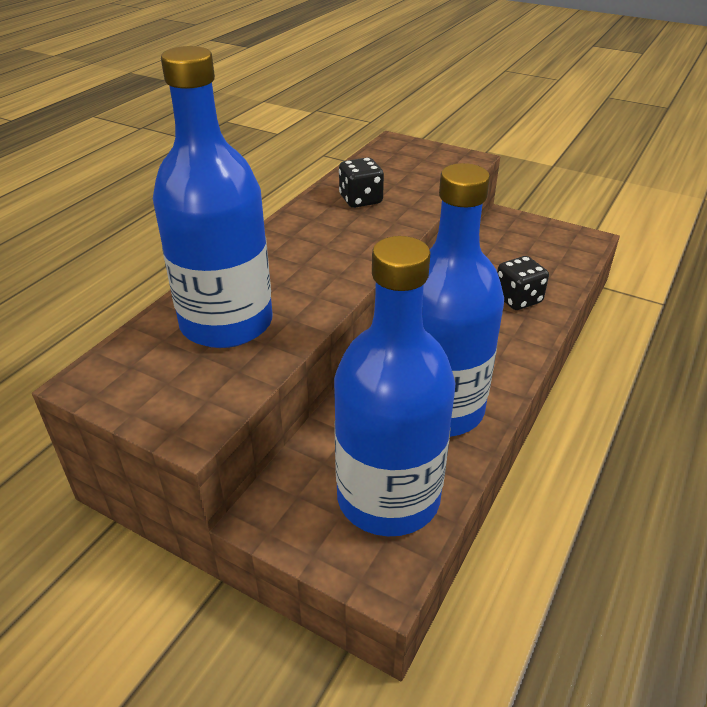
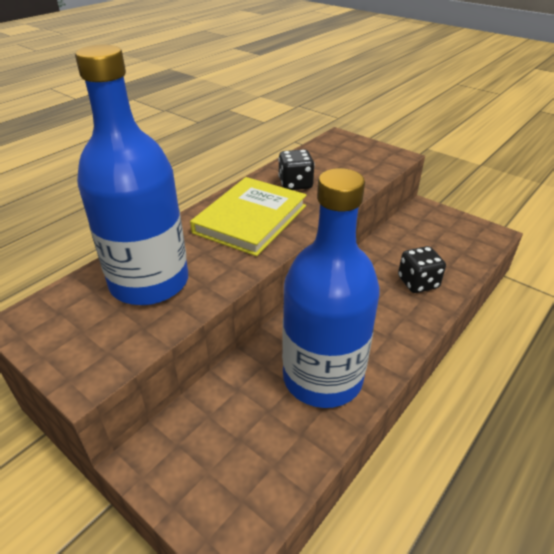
camera: 10 degrees right, 0 degrees up
(321, 243) = (250, 219): none -> yellow book
(388, 497) = (255, 459): blue bottle -> none

